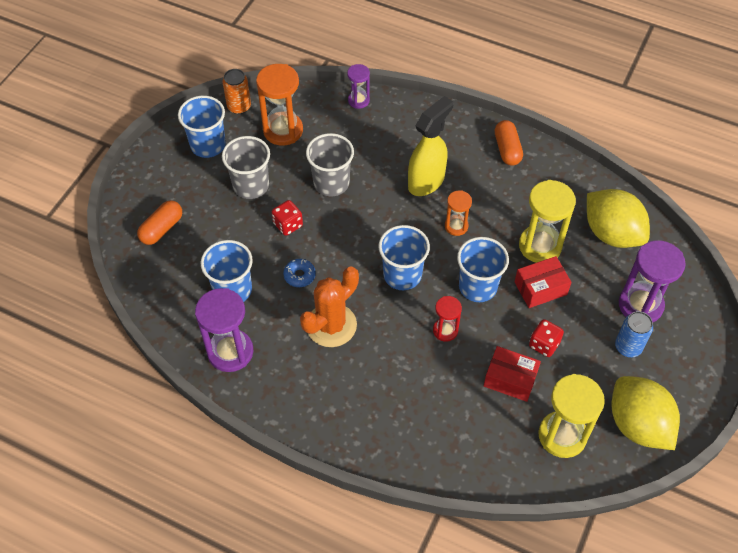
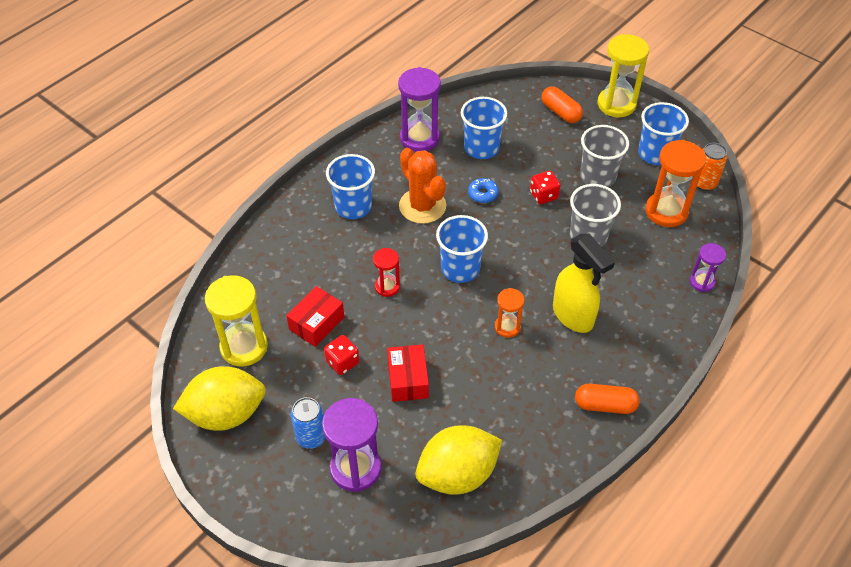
camera: 105 degrees right, 5 degrees down
(478, 287) = (427, 326): blue cup -> blue cup (353, 206)
(540, 246) = (461, 396): yellow hourglass -> yellow hourglass (616, 104)

